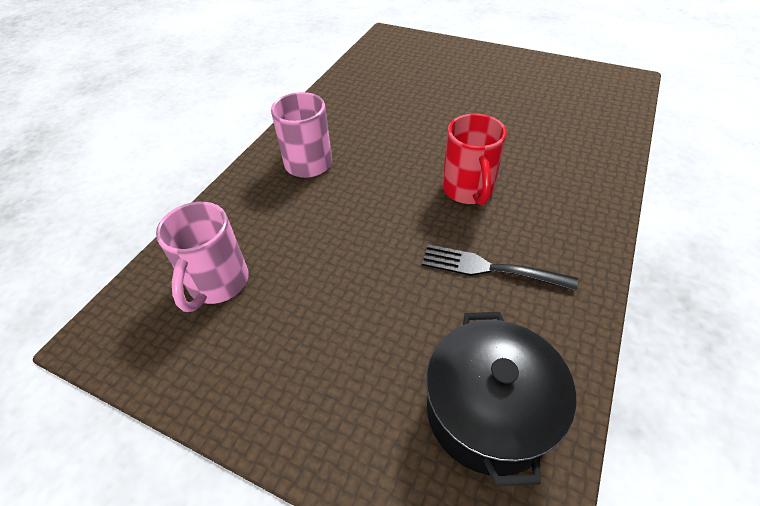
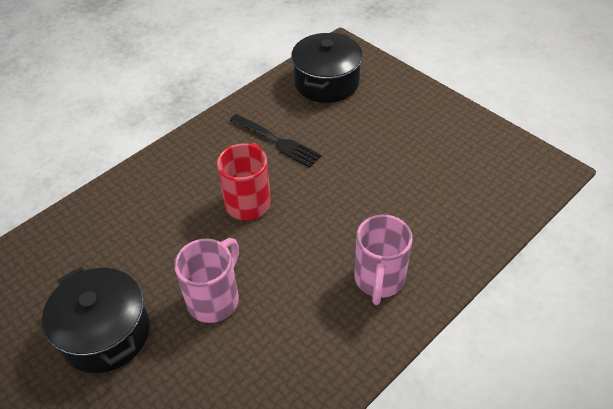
camera: 160 degrees left, 0 degrees up
(218, 283) = (471, 183): pink mug -> pink mug (214, 299)
(499, 84) = (105, 333): none -> black pot

